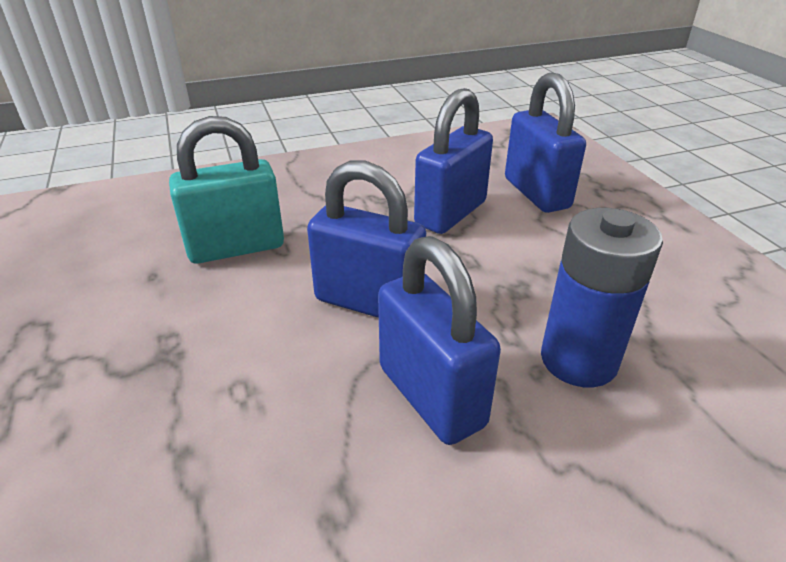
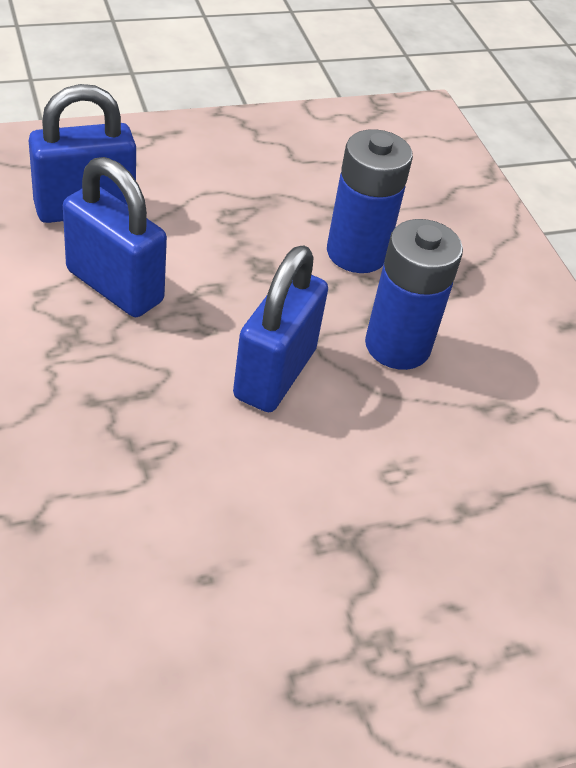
camera: 95 degrees left, 10 degrees up
(236, 247) = (155, 492): turquoise padlock -> none
(431, 396) = (397, 346): blue padlock -> blue battery

